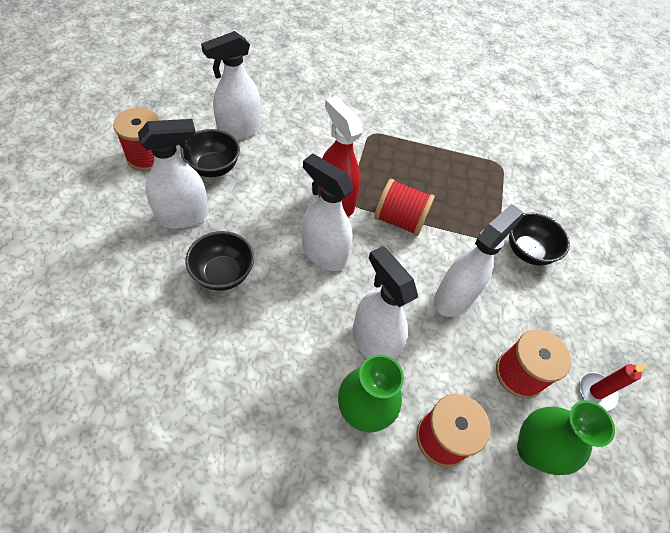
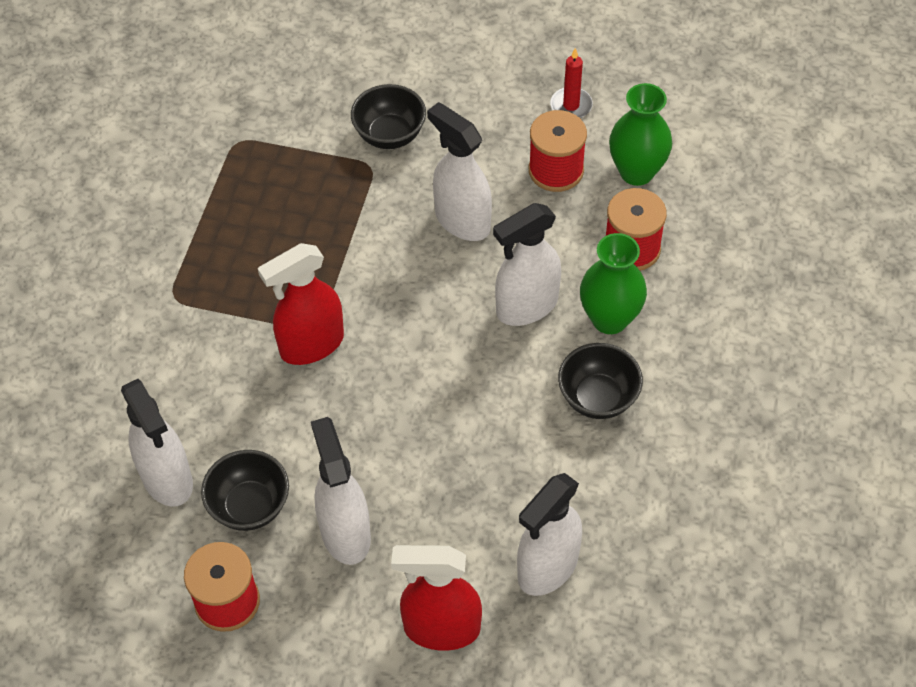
camera: 80 degrees left, 0 degrees up
(93, 269) = (441, 628): none -> red spray bottle
(223, 274) = (440, 472): black bowl -> black bowl (598, 398)
(323, 253) = (403, 358): white spray bottle -> white spray bottle (547, 567)
(399, 220) = (344, 270): red spool -> none

